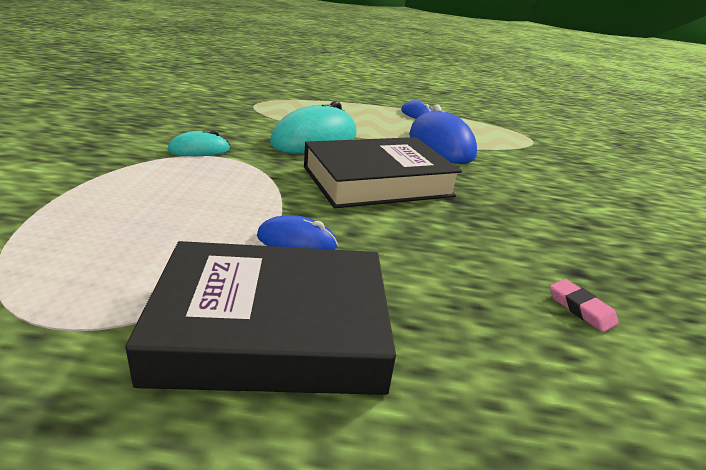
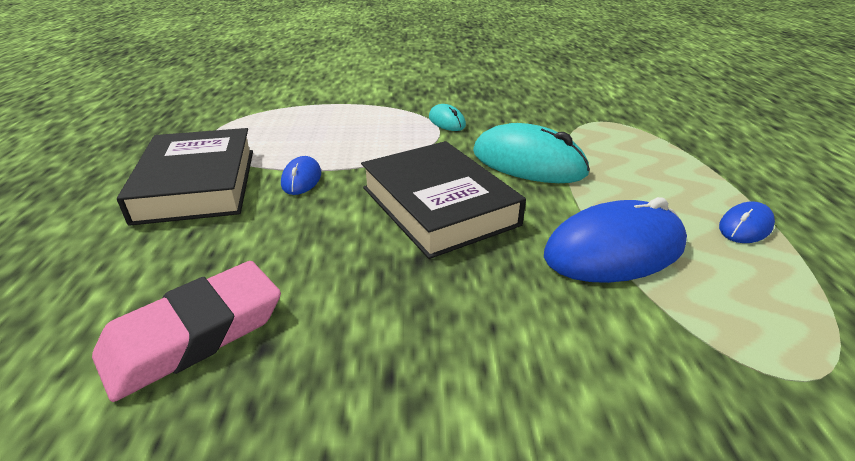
camera: 85 degrees right, 5 degrees up
(581, 309) = (194, 334): pink eraser -> pink eraser, size x2.48

